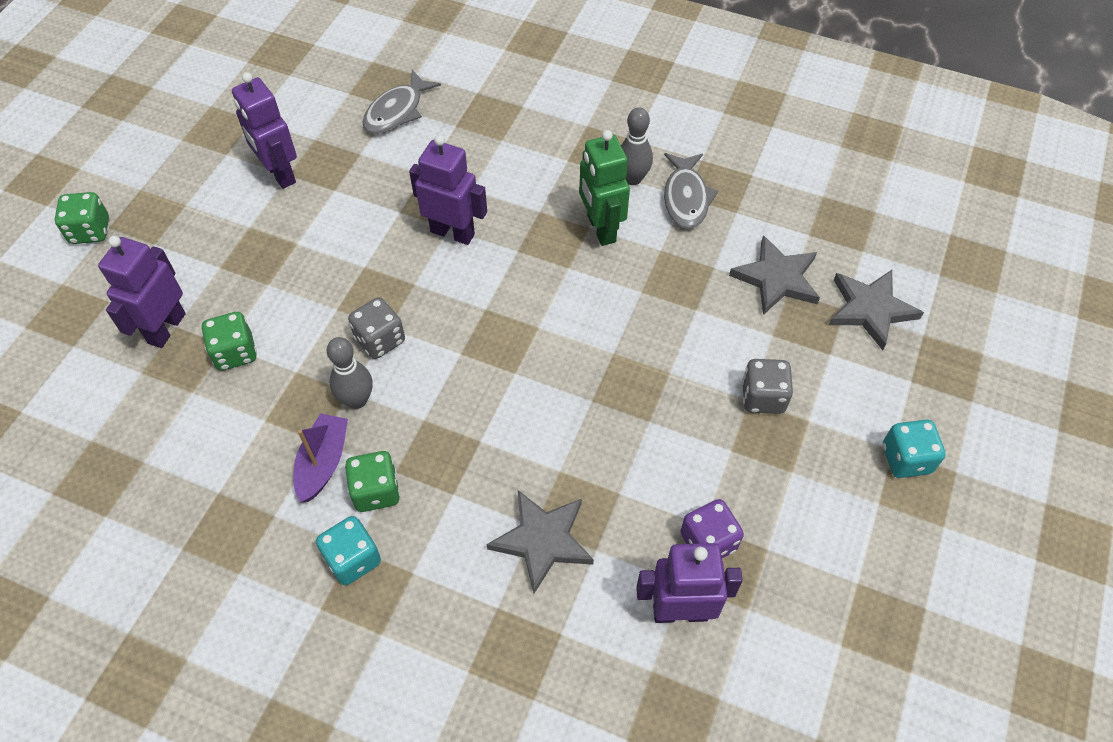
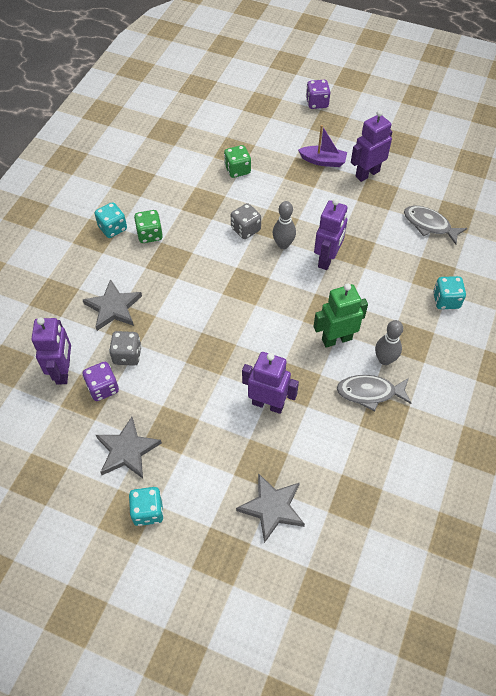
camera: 90 degrees right, 0 degrees up
(90, 231) = (317, 103): green dice -> purple dice
(166, 328) = (253, 141): purple robot -> purple robot (268, 404)
(323, 463) = (168, 212): purple boat -> purple boat (323, 161)
(357, 400) = (206, 222): grey bowling pin -> grey bowling pin (283, 244)
(534, 108) = (446, 300): none -> turquoise dice
(763, 397) = (200, 427): grey dice -> grey dice (127, 355)
(776, 278) = (298, 446): grey star -> grey star (127, 450)

